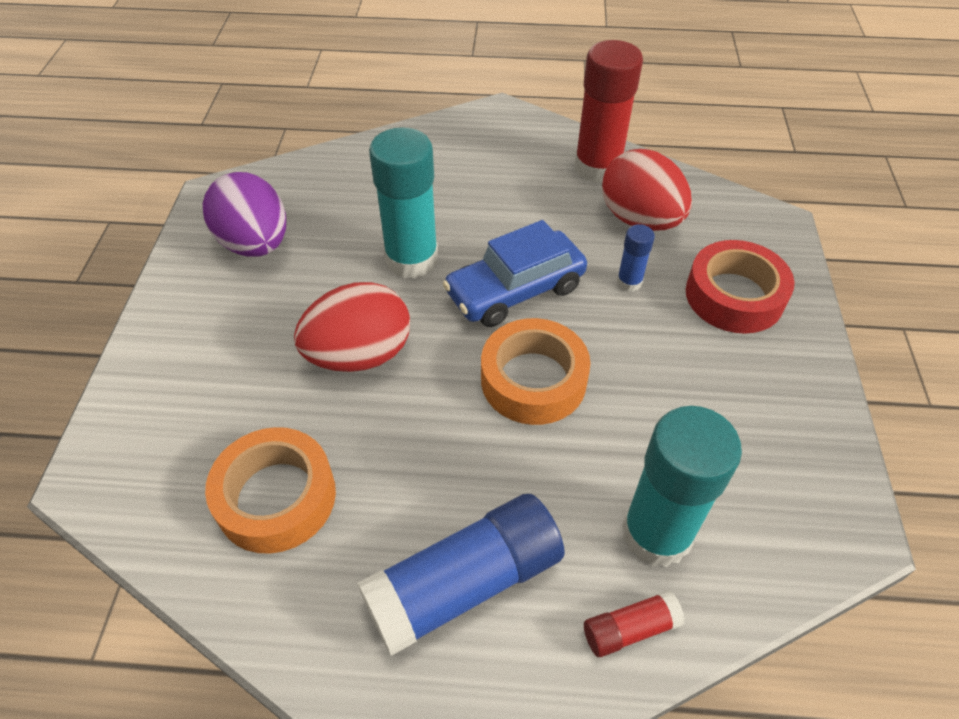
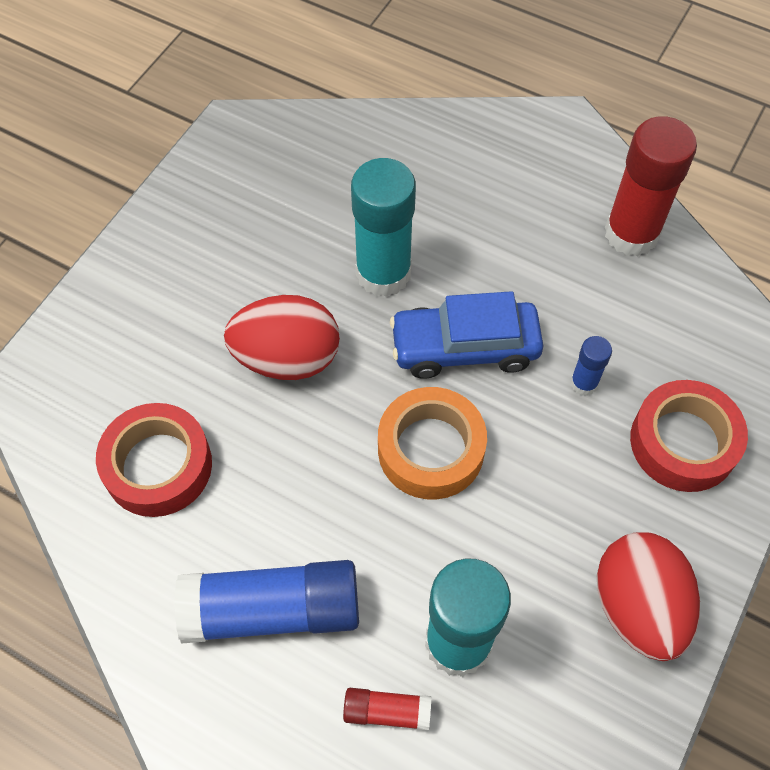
camera: 25 degrees right, 10 degrees up
(255, 244) = (246, 199): purple egg -> none
(276, 497) = (158, 466): orange tape -> red tape
(640, 220) = (639, 315): red egg -> red egg (638, 607)

